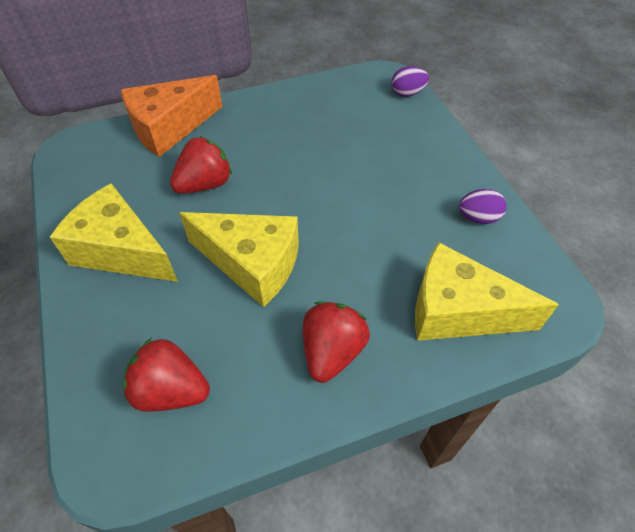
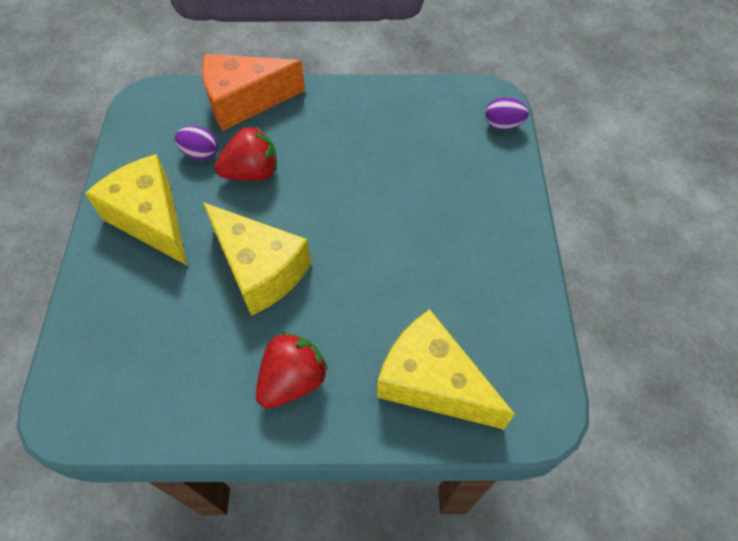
camera: 20 degrees right, 5 degrees up
(171, 390) = (139, 367): red strawberry -> none
(478, 218) = (504, 290): purple egg -> purple egg (200, 154)

